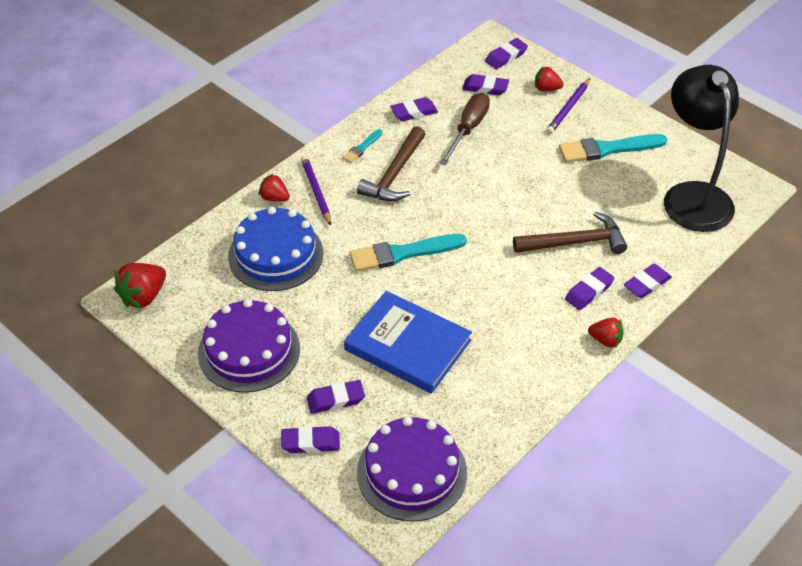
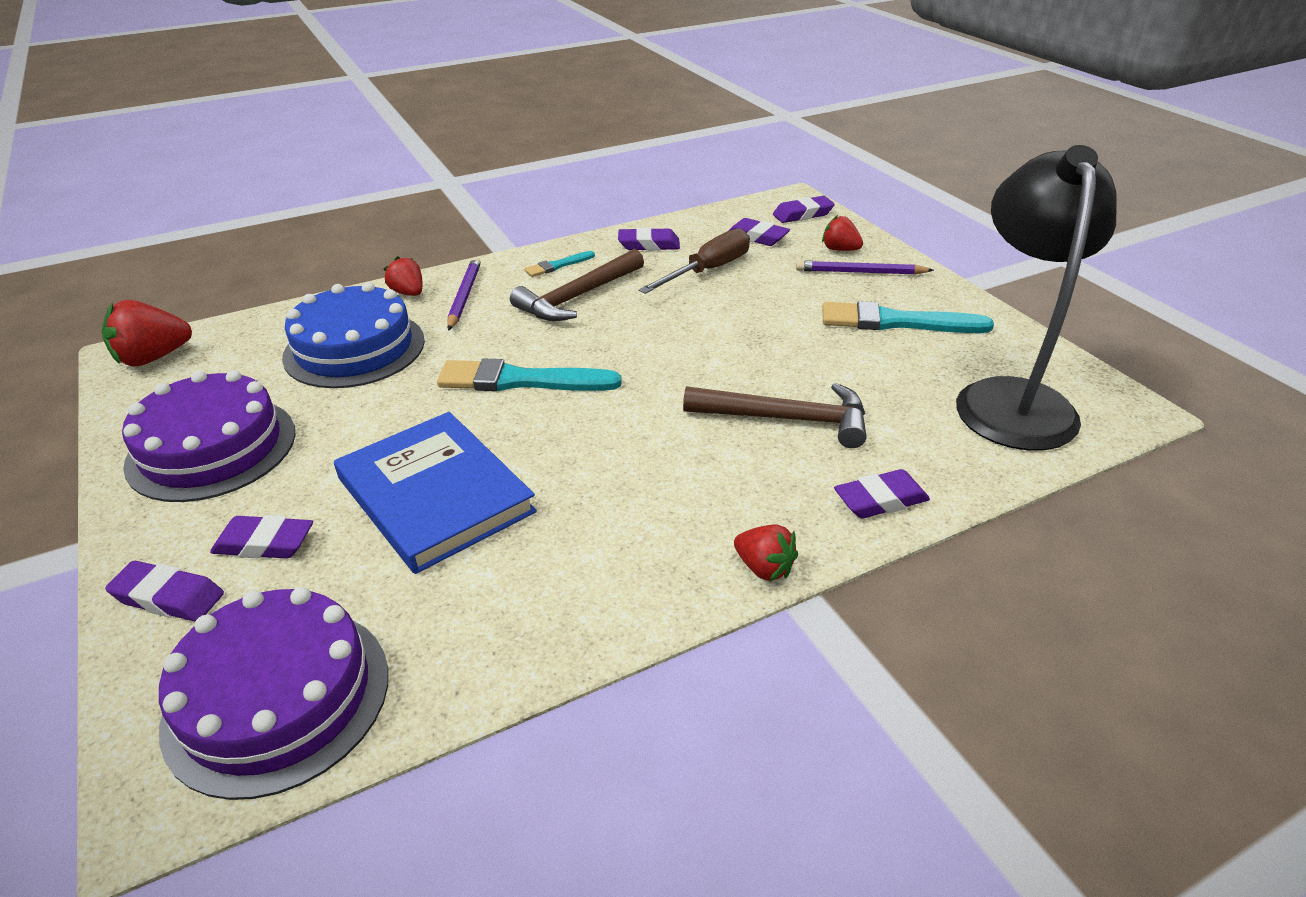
camera: 20 degrees right, 10 degrees down
(568, 108) = (860, 272): purple pencil -> purple pencil turned 45 degrees clockwise
(589, 291) = (773, 488): purple eraser -> none

